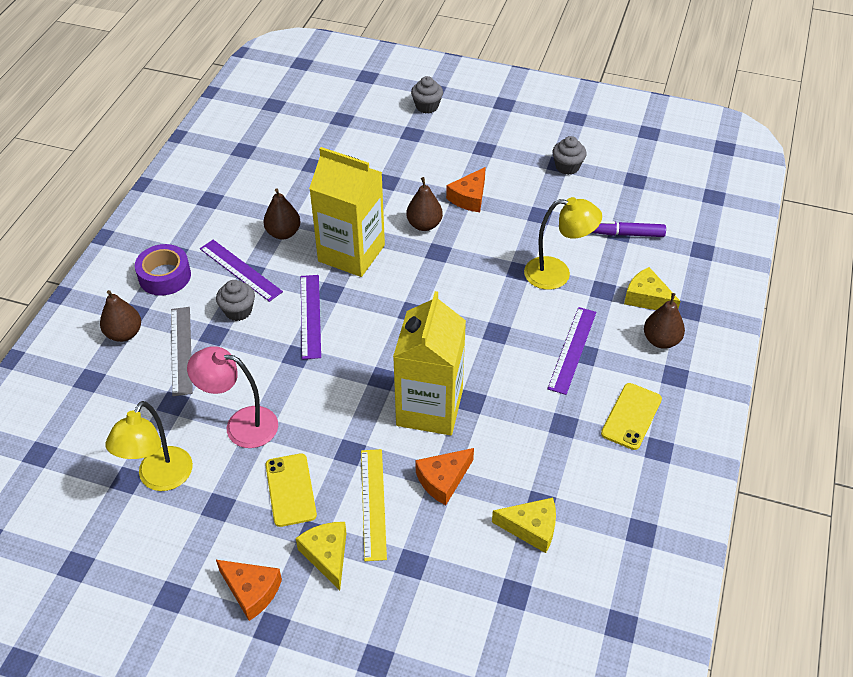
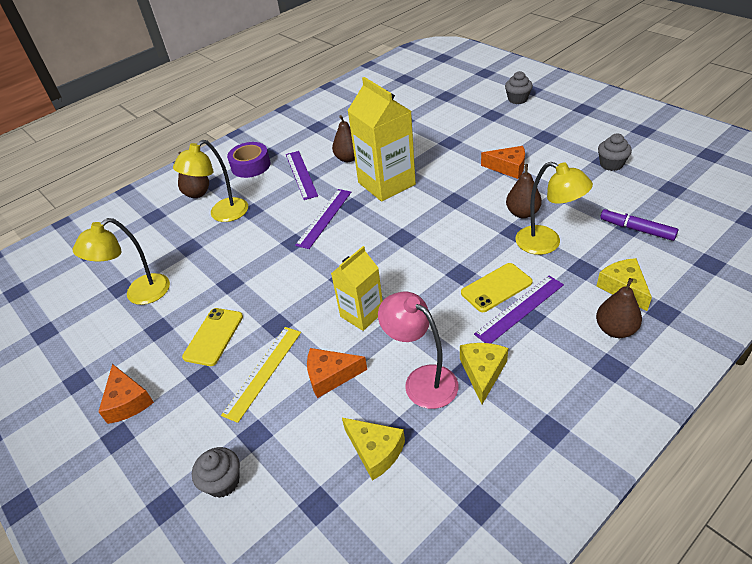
camera: 35 degrees right, 5 degrees down
(181, 350) = (222, 214): grey ruler -> yellow lamp
(238, 311) = (278, 200): grey cupcake -> grey cupcake (223, 482)
(241, 425) = (218, 277): pink lamp -> pink lamp (422, 380)
(327, 555) = (198, 398): yellow cheese -> yellow cheese (482, 372)
(424, 225) = (457, 178): brown pear -> brown pear (522, 213)
(429, 408) = (362, 314): yellow carton -> yellow carton, size x0.61
(469, 197) = (508, 167): orange cheese -> orange cheese turned 135 degrees counterclockwise
(631, 416) = (540, 388): yellow phone -> yellow phone (496, 287)

